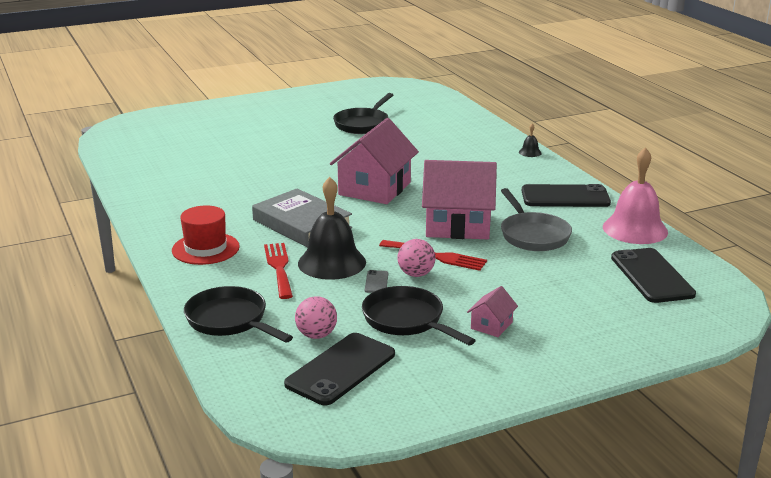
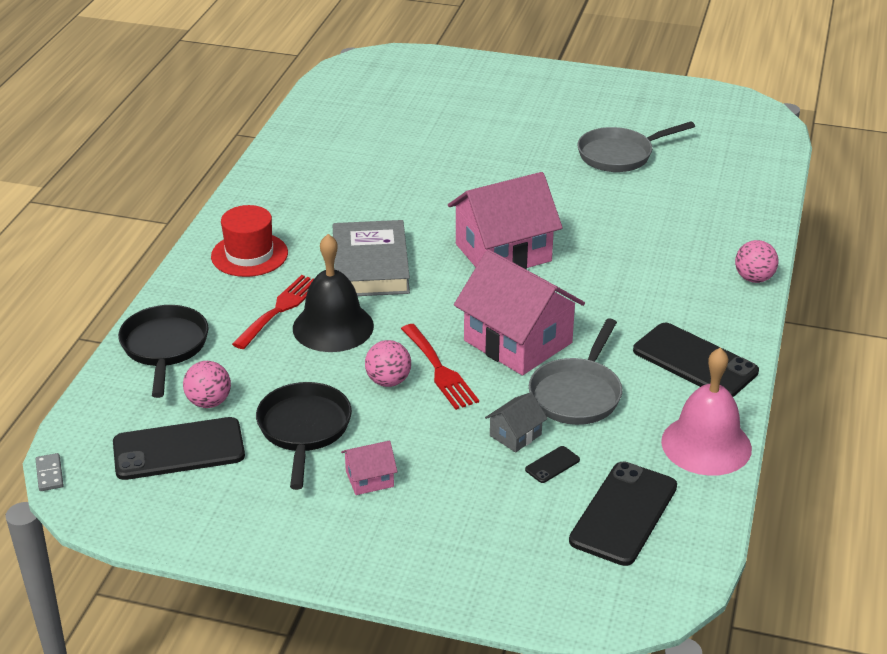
camera: 40 degrees right, 10 degrees up
(267, 429) = (49, 474): none -> grey domino
(363, 124) = (620, 155): black pan -> grey pan
(376, 282) = (340, 371): grey phone -> none
(530, 152) = (754, 278): black bell -> pink ball
(534, 267) = (515, 435): none -> grey house
(578, 272) = (552, 465): none -> black phone

